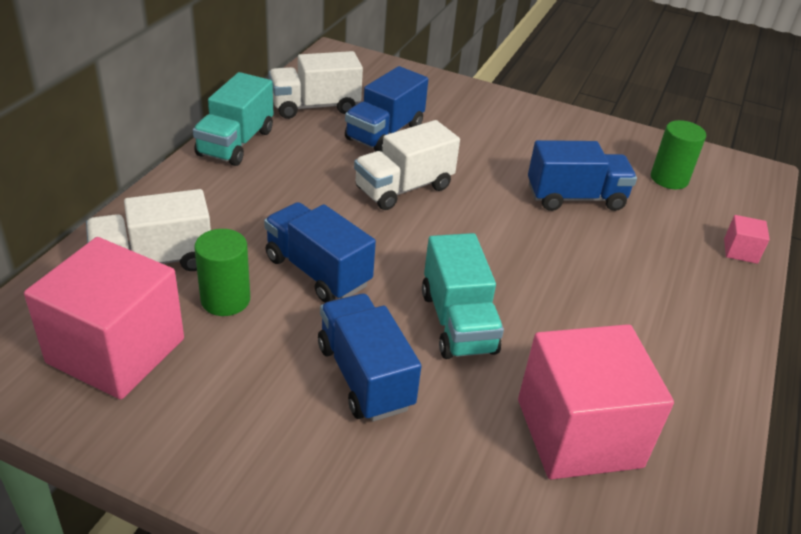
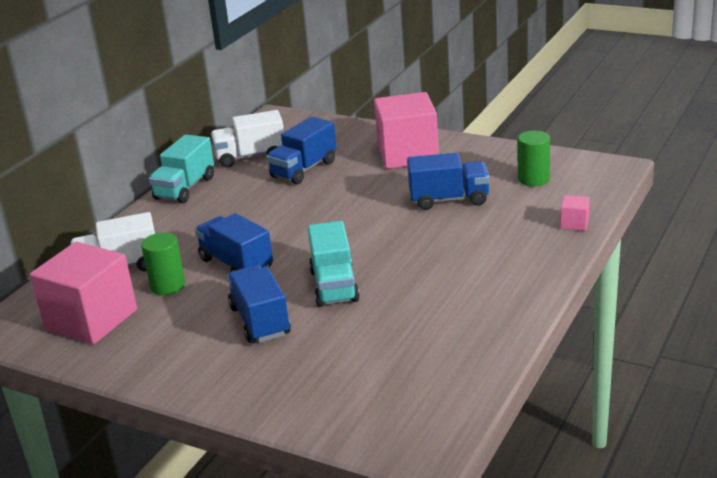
camera: 10 degrees right, 10 degrees down
(404, 188) = (311, 206): white truck -> none
(578, 433) = (406, 341): pink cube -> pink cube (407, 154)

